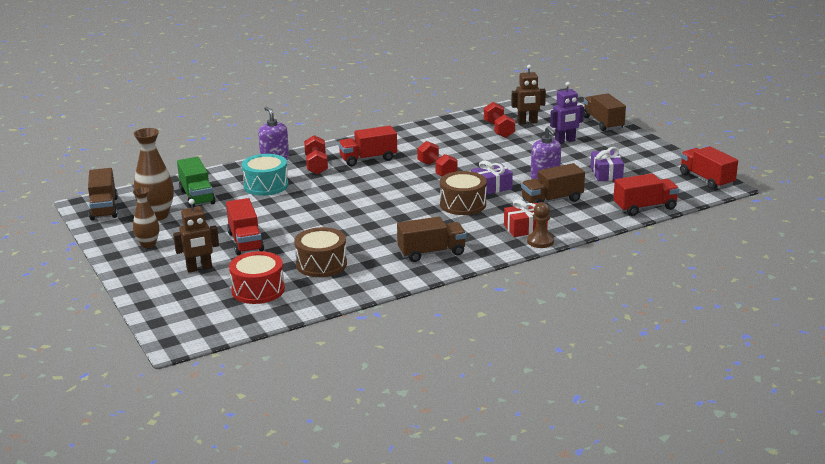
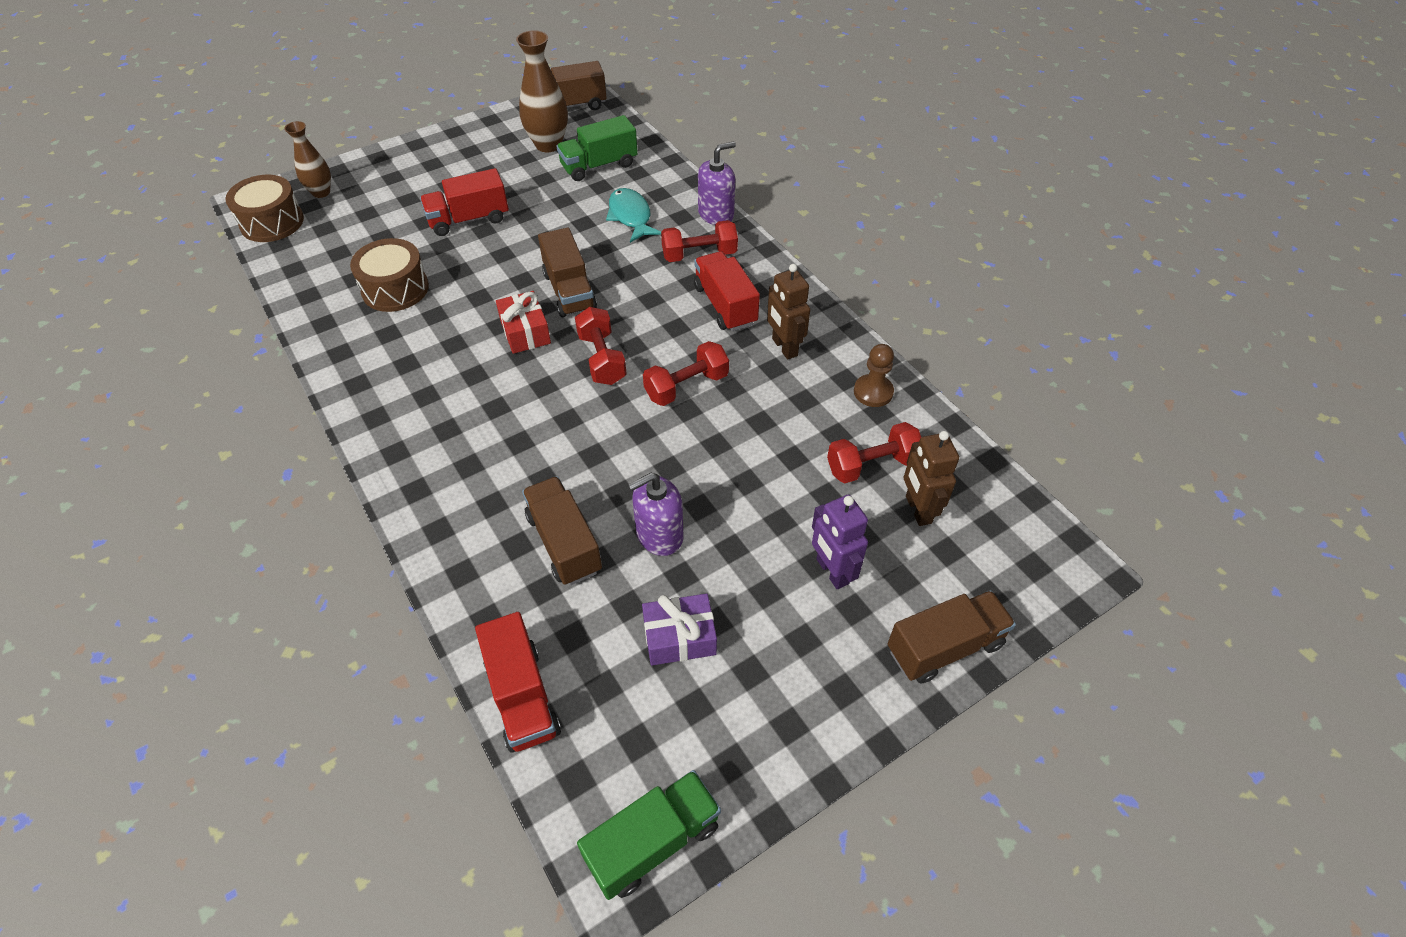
camera: 85 degrees right, 25 degrees up
(148, 244) = (475, 150): brown vase -> brown vase (321, 192)
(199, 268) = (408, 194): brown robot -> brown robot (784, 347)
(258, 290) = (344, 244): red drum -> none
(266, 185) = (630, 216): turquoise drum -> turquoise fish
(409, 193) = (602, 359): none -> red dumbbell
(431, 253) = (403, 393): brown truck -> brown truck (569, 291)
(463, 204) = (558, 422): brown drum -> brown drum (272, 222)
(491, 187) = (620, 457): purple gift -> none
(525, 228) = (463, 503): red gift -> red gift (525, 332)
(540, 241) = (414, 523): brown pawn -> brown pawn (873, 392)
(706, 179) = (653, 842): red truck -> green truck

